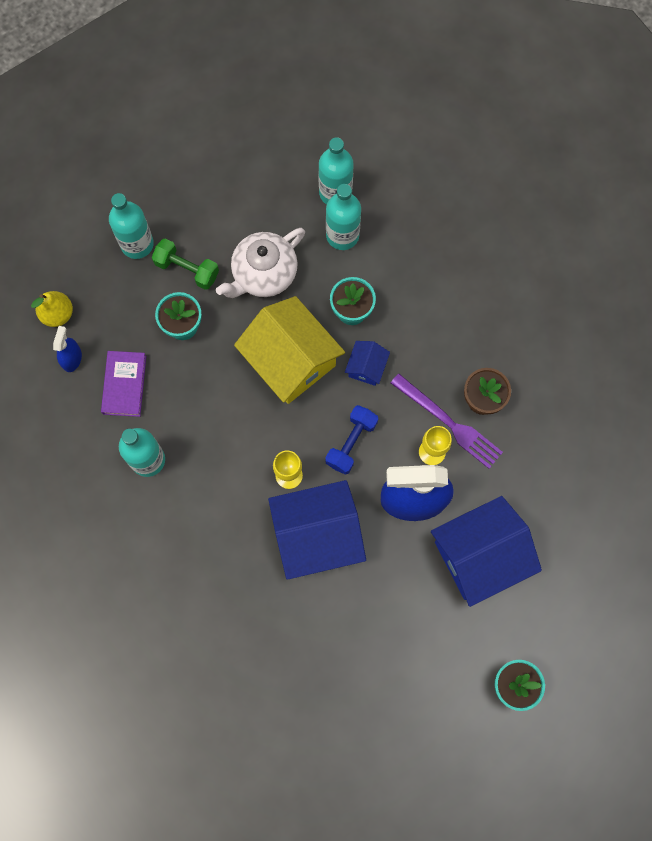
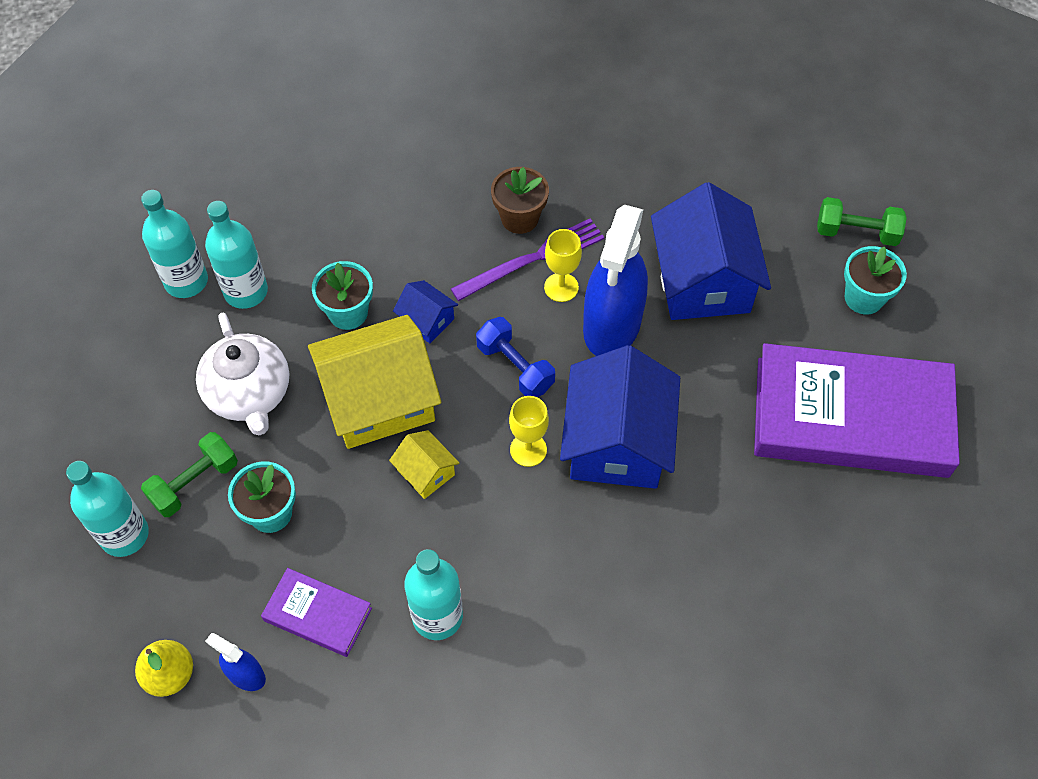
camera: 70 degrees left, 15 degrees down
(247, 413) = (426, 472): none -> yellow house
(400, 700) = (851, 417): none -> purple book
(575, 664) = (856, 232): none -> green dumbbell

